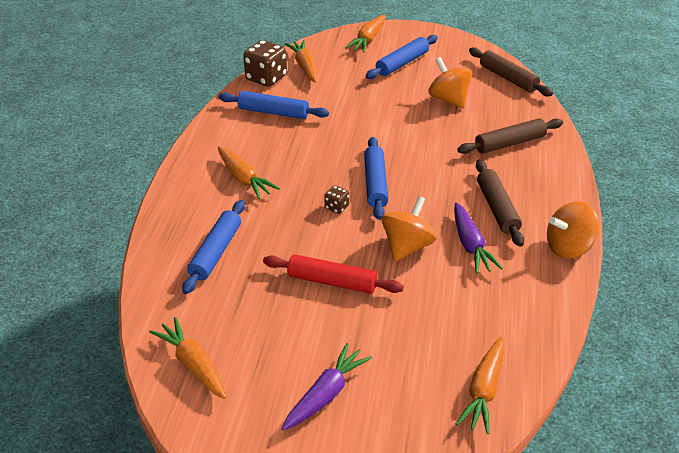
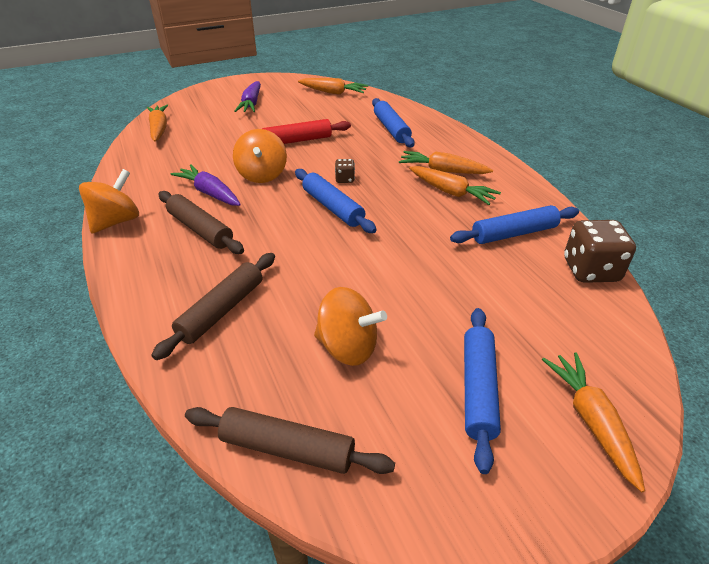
camera: 145 degrees right, 0 degrees up
(305, 67) = (582, 310): orange carrot -> orange carrot (451, 192)

